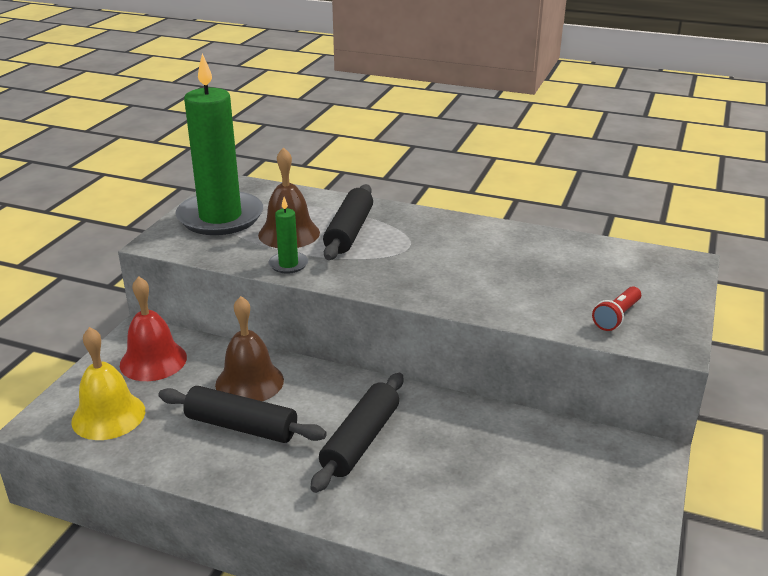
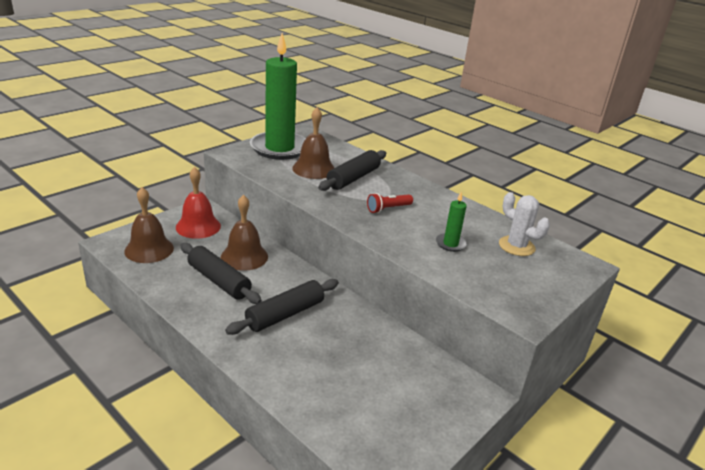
camera: 20 degrees right, 0 degrees up
(108, 416) = (149, 249): yellow bell -> brown bell
(288, 264) = (297, 187): green candle -> green candle (450, 244)
(601, 263) = (516, 246): none -> white cactus
(617, 317) = (497, 285): red flashlight -> red flashlight (388, 209)

